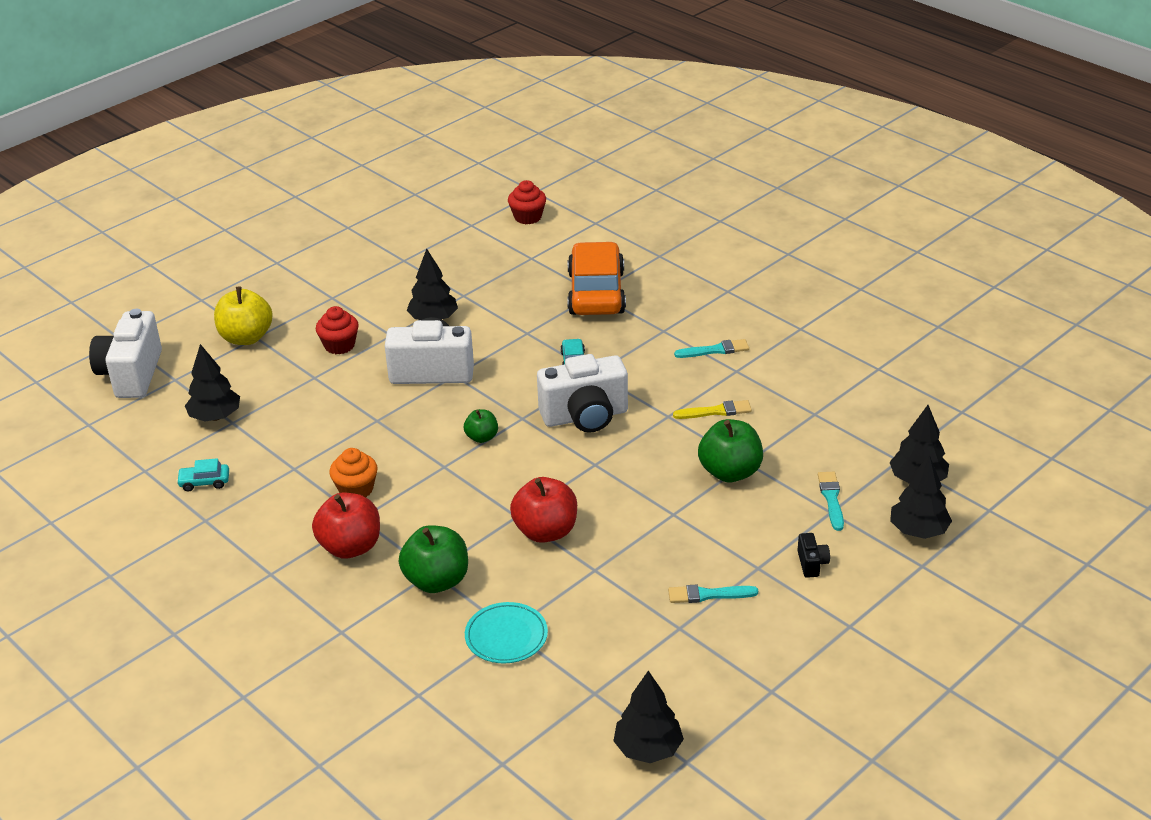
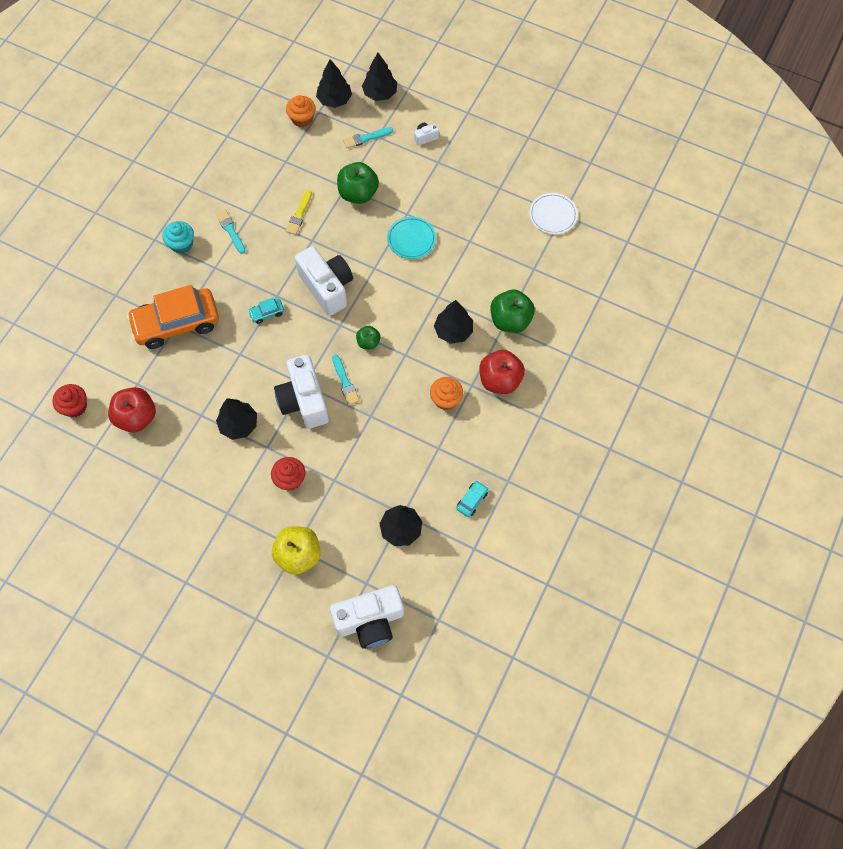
camera: 110 degrees left, 30 degrees up
(204, 482) = (472, 500): turquoise car -> turquoise car turned 120 degrees counterclockwise
(506, 636) = (539, 269): turquoise plate -> turquoise plate (411, 239)
(545, 531) = (446, 276): red apple -> red apple (137, 417)
(598, 679) = (553, 215): none -> white plate
(648, 749) = (590, 180): black tree -> black tree (453, 331)
(708, 595) = (469, 180): turquoise brush -> turquoise brush (345, 382)
(711, 310) = (182, 244): none -> turquoise cupcake
(716, 411) = (299, 214): yellow brush -> yellow brush turned 135 degrees counterclockwise
(811, 563) = (425, 137): black camera -> white camera
(889, 441) = (302, 119): none -> orange cupcake

